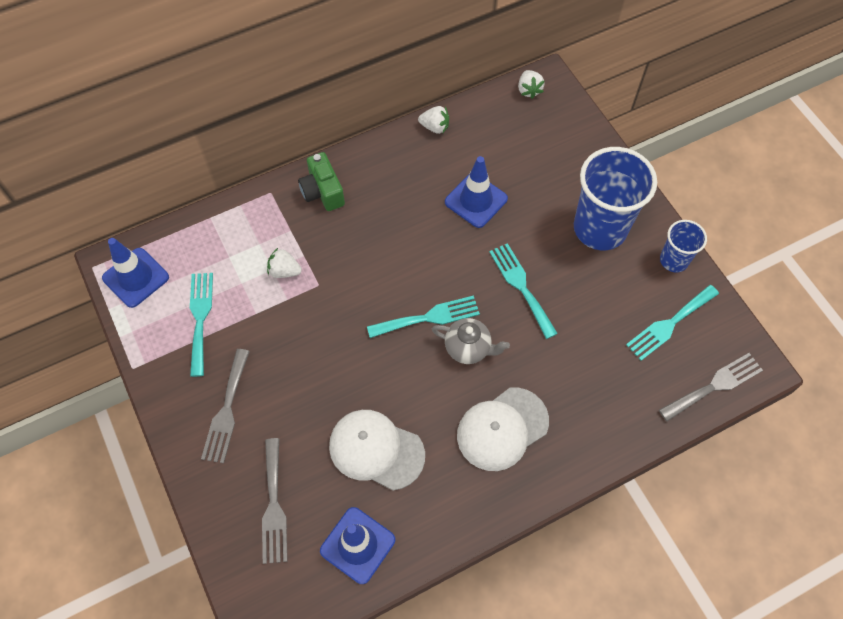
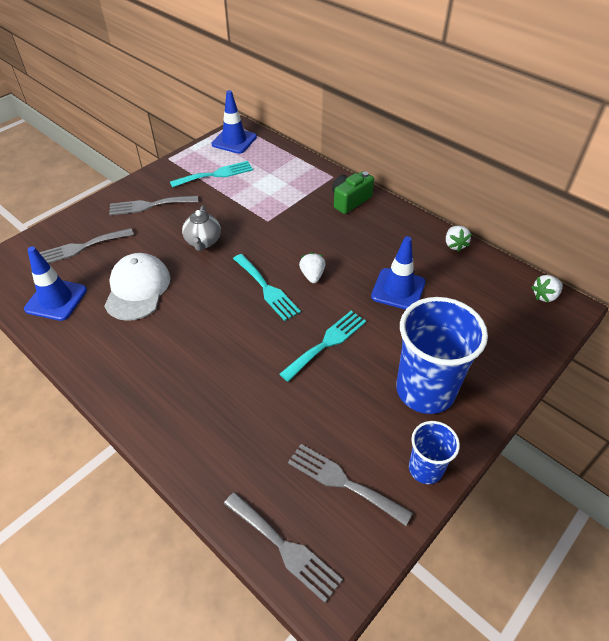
camera: 70 degrees right, 15 degrees down
(284, 271) = (271, 201): white strawberry -> white strawberry (312, 275)
(468, 348) = (248, 322): grey teapot -> grey teapot (203, 242)
(502, 429) = (177, 365): white cap -> none
(669, 324) = (343, 482): turquoise fork -> grey fork

